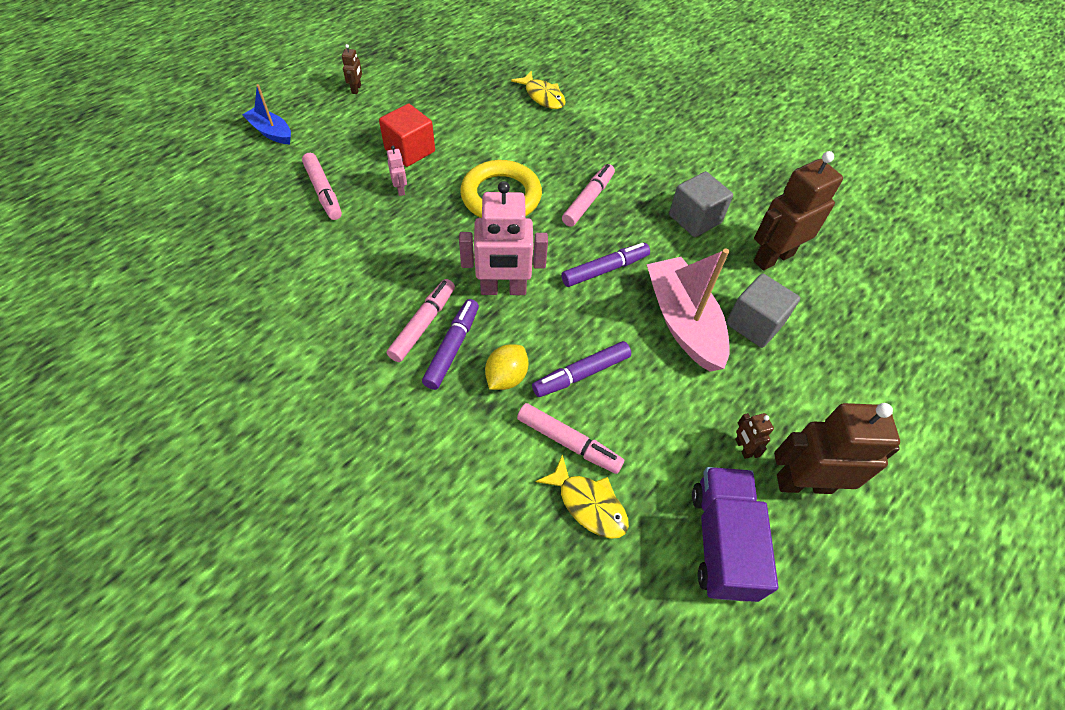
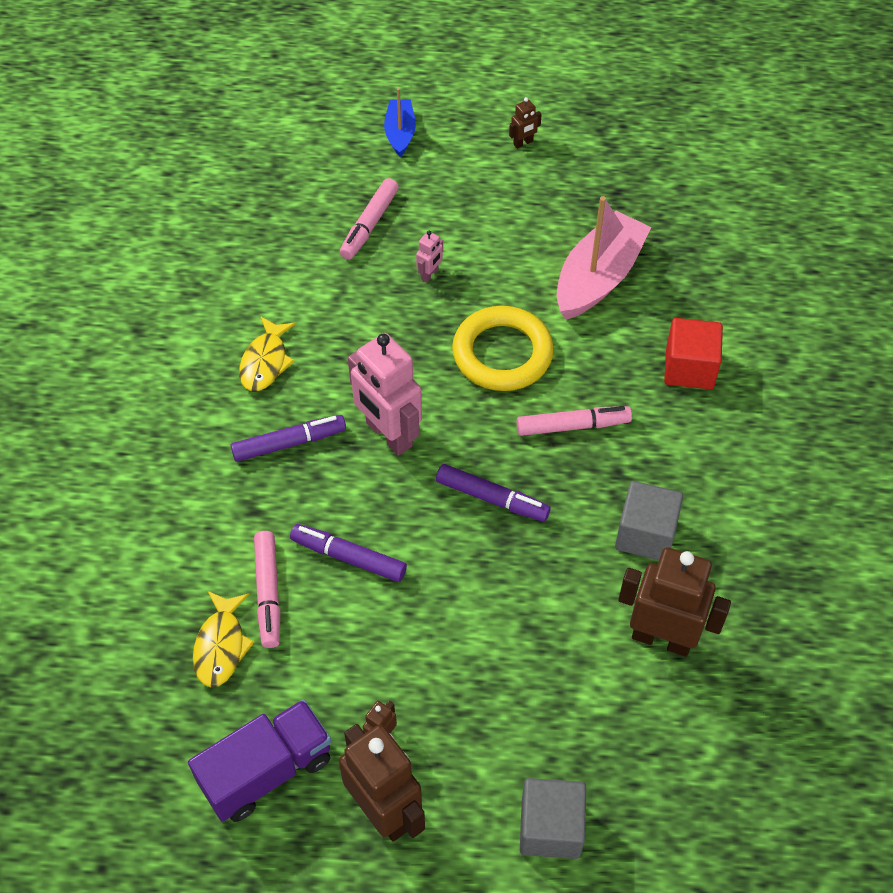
camera: 55 degrees right, 0 degrees up
(410, 150) = (486, 243): red cube -> red cube (689, 368)
(423, 324) = (294, 405): pink marker -> none
(506, 377) = (294, 503): yellow lemon -> none
(543, 96) = (687, 287): yellow fish -> yellow fish (265, 362)
(683, 322) = (488, 604): pink boat -> pink boat (598, 278)
(754, 324) = (547, 669): grey cube -> grey cube (550, 828)

